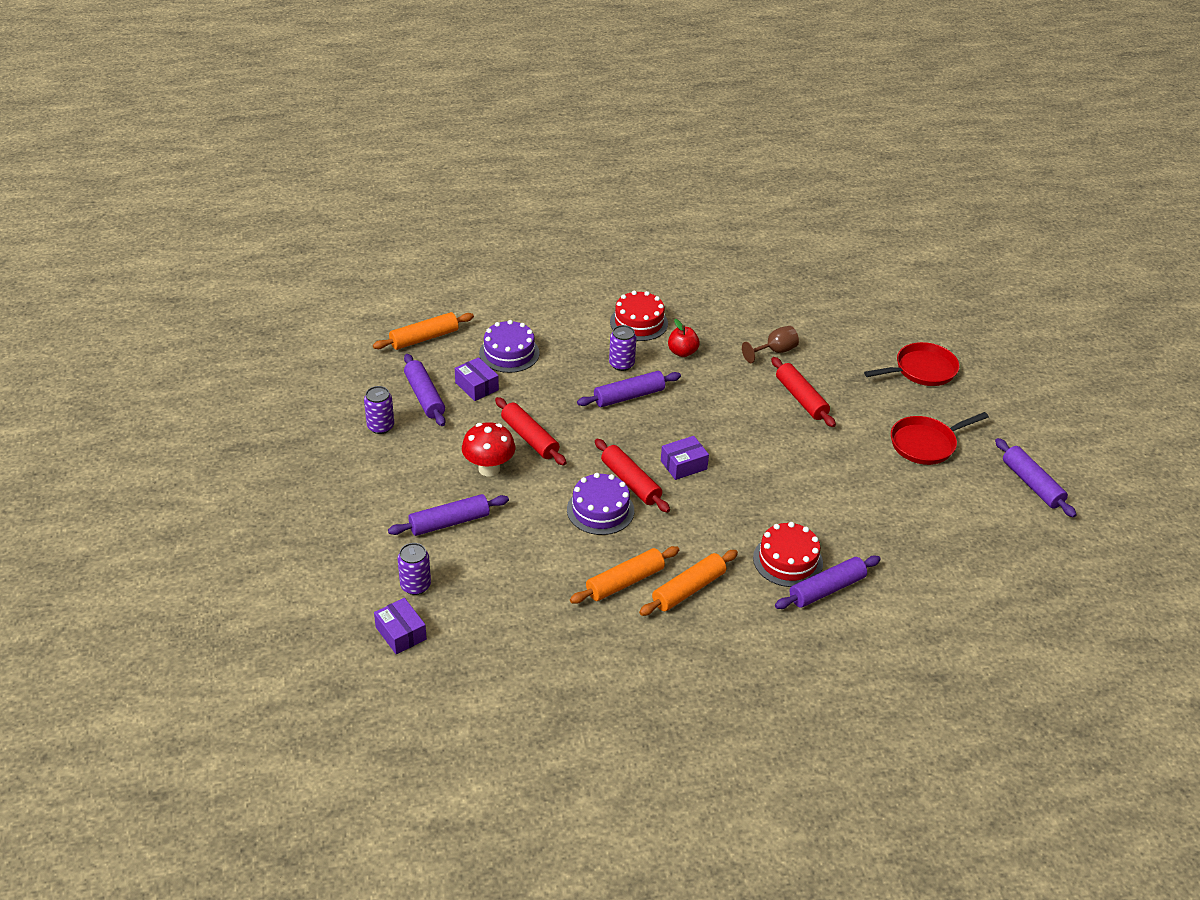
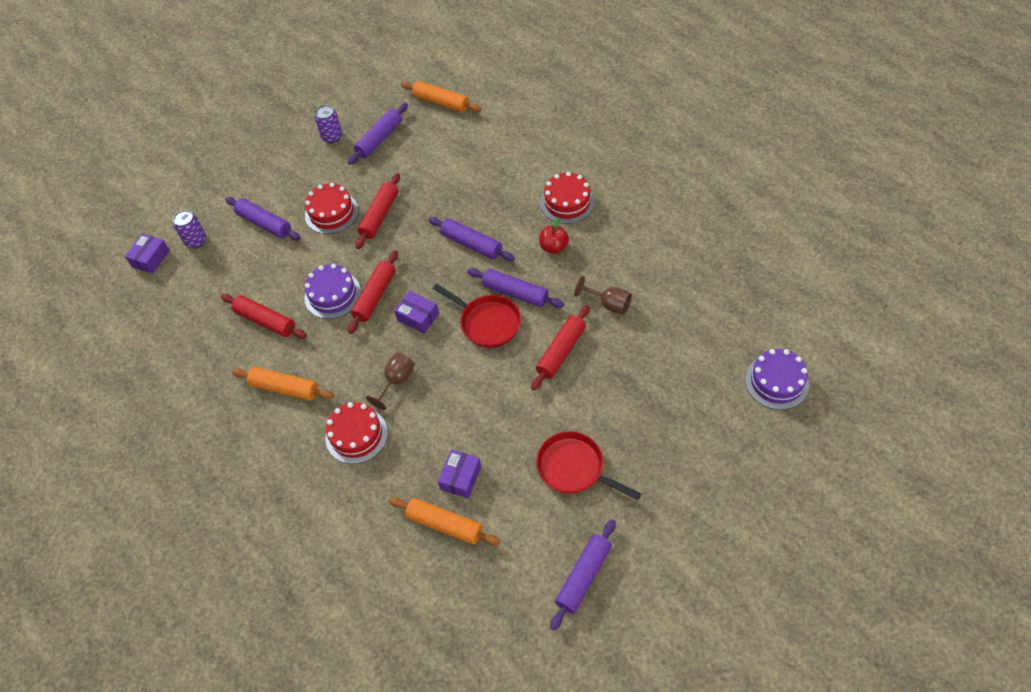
camera: 65 degrees right, 15 degrees up
(477, 386) = (412, 158): purple box -> purple box (461, 478)
(489, 468) = (331, 213): red mushroom -> red cake
(509, 353) = (463, 153): purple cake -> purple cake (777, 382)
(587, 571) = (265, 321): none -> red rolling pin
(621, 364) = (506, 220): purple can -> none
(625, 582) = (269, 347): orange rolling pin -> orange rolling pin (445, 524)
(747, 509) = (396, 381): none -> brown goblet
(826, 589) = (341, 476): purple rolling pin -> purple rolling pin (515, 293)
(922, 370) = (678, 420): red pan -> red pan (487, 322)

